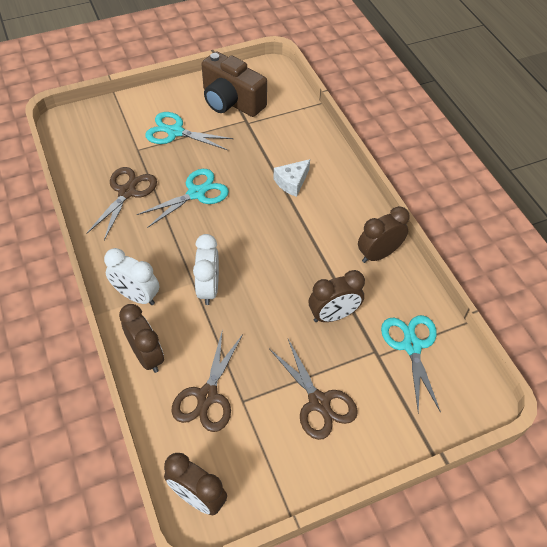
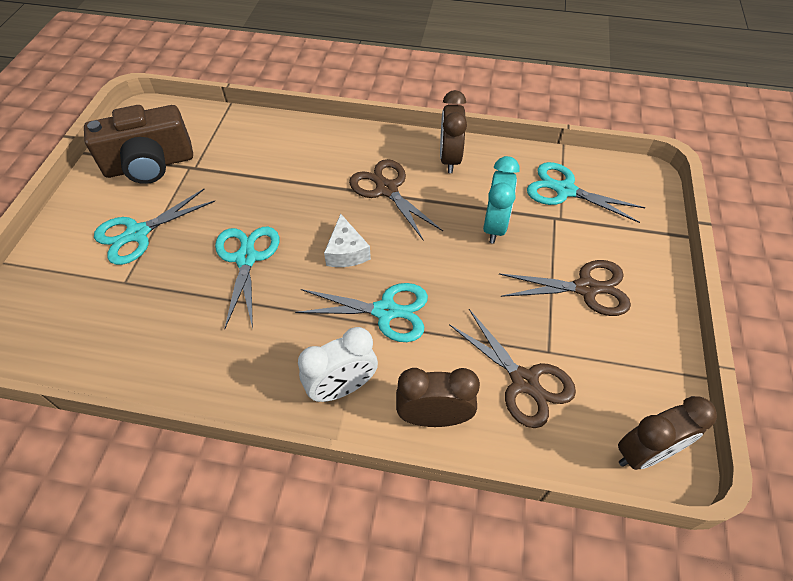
camera: 55 degrees left, 0 degrees up
(127, 192) = (179, 324): brown scissors -> brown scissors (386, 189)
(208, 288) = (385, 311): white clock -> turquoise scissors
(292, 182) = (309, 174): white cheese -> white cheese (346, 252)
(333, 315) = (494, 226): brown clock -> turquoise clock

